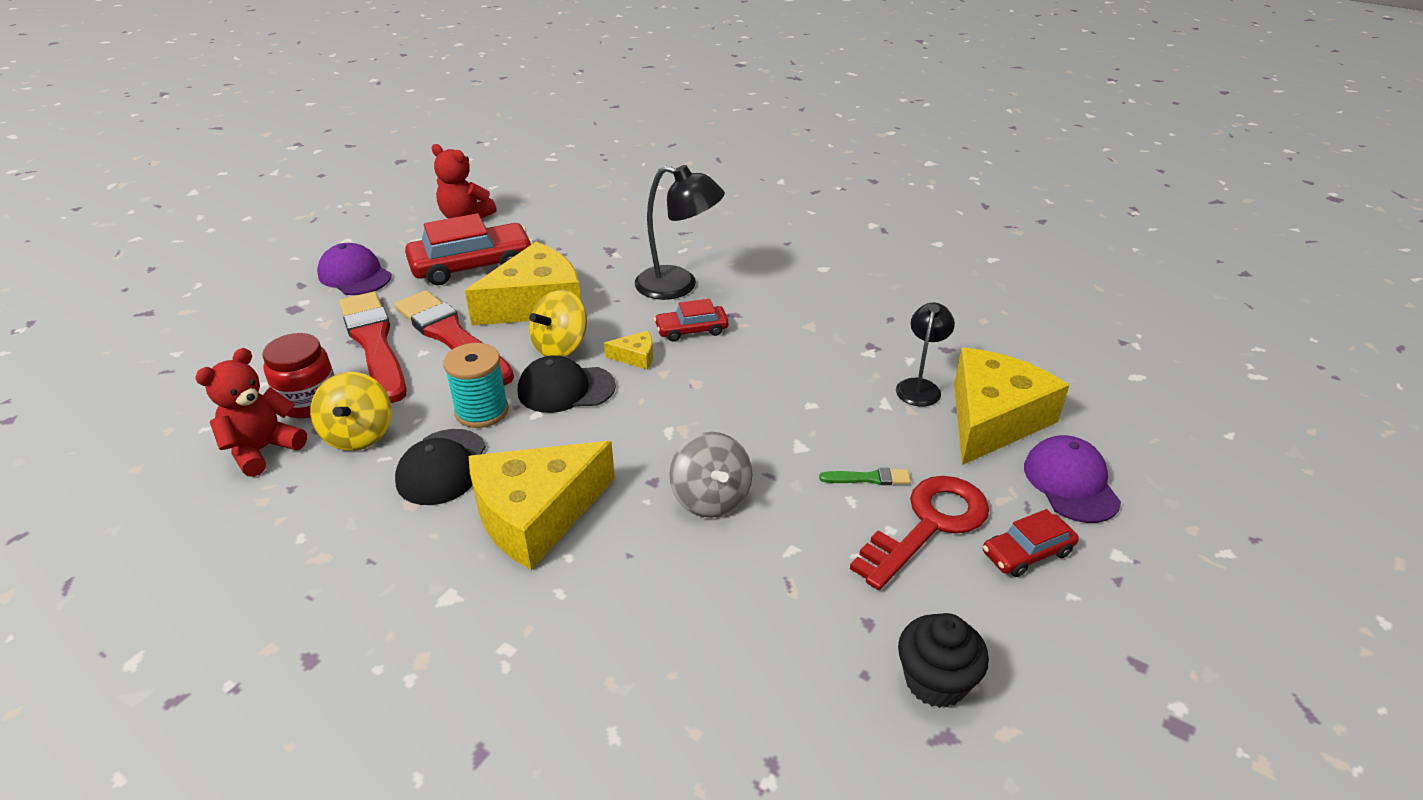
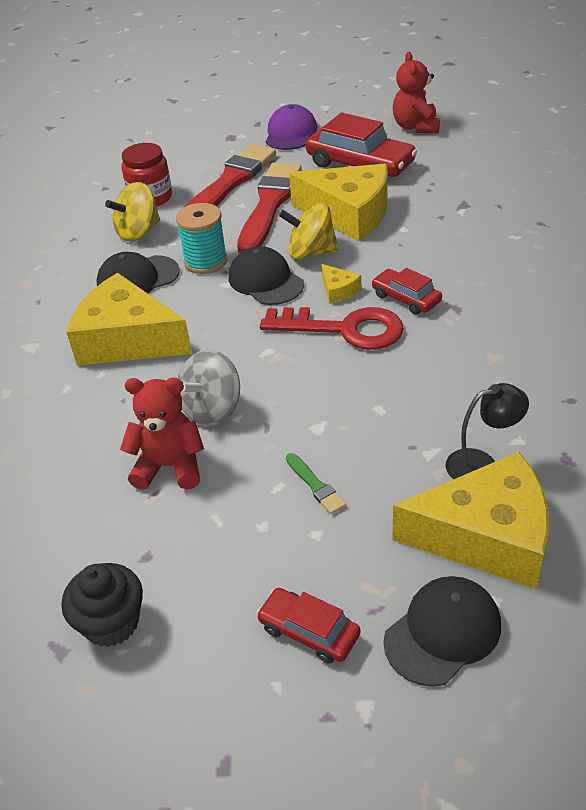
camera: 60 degrees right, 5 degrees up
(263, 450) = (95, 210): red teddy bear -> red teddy bear (169, 466)
(678, 286) = (458, 261): black lamp -> none
(928, 525) = (289, 548): red key -> red key (344, 329)
(1070, 483) = (442, 632): purple cap -> black cap

